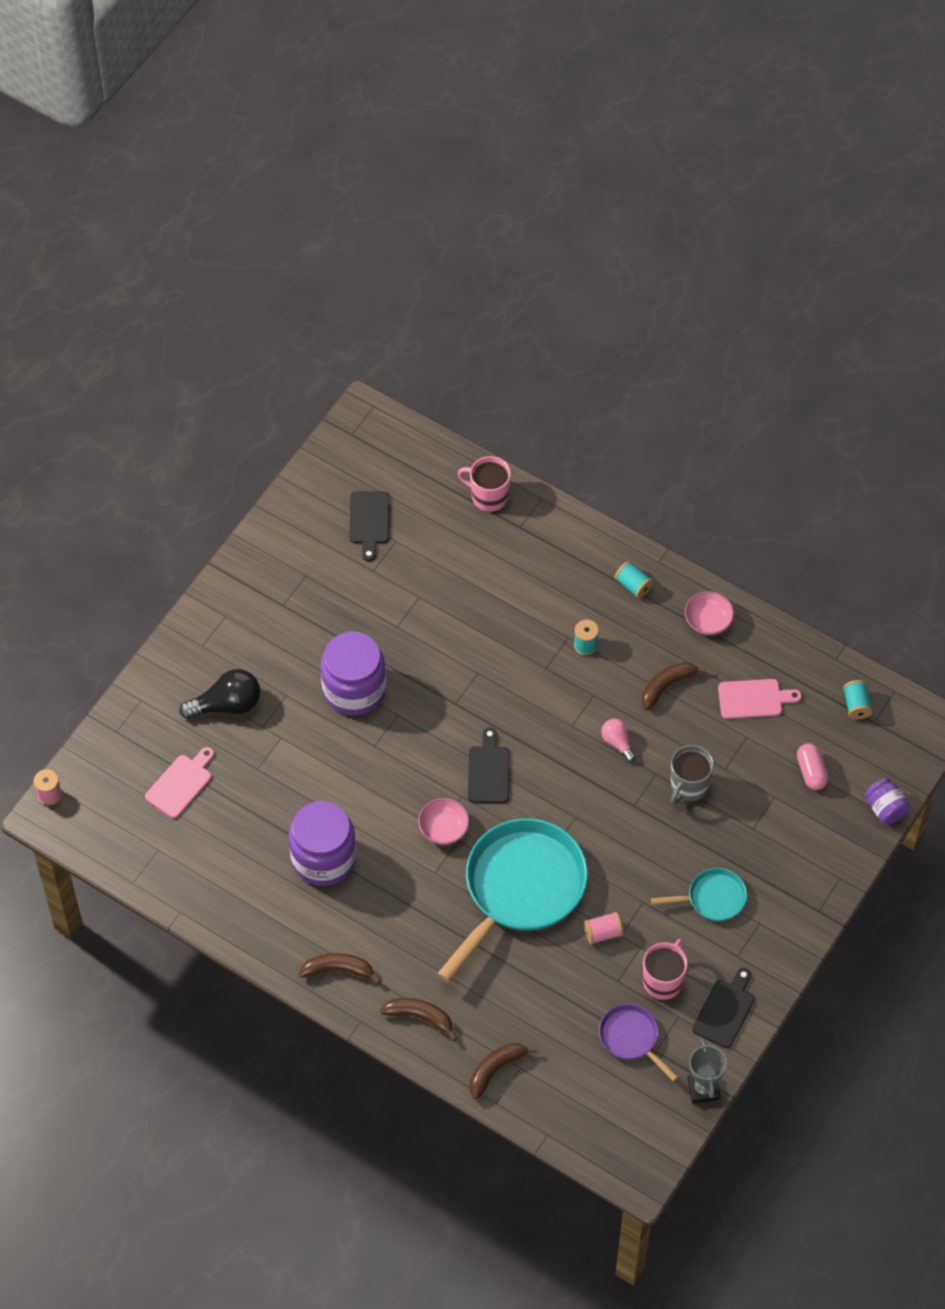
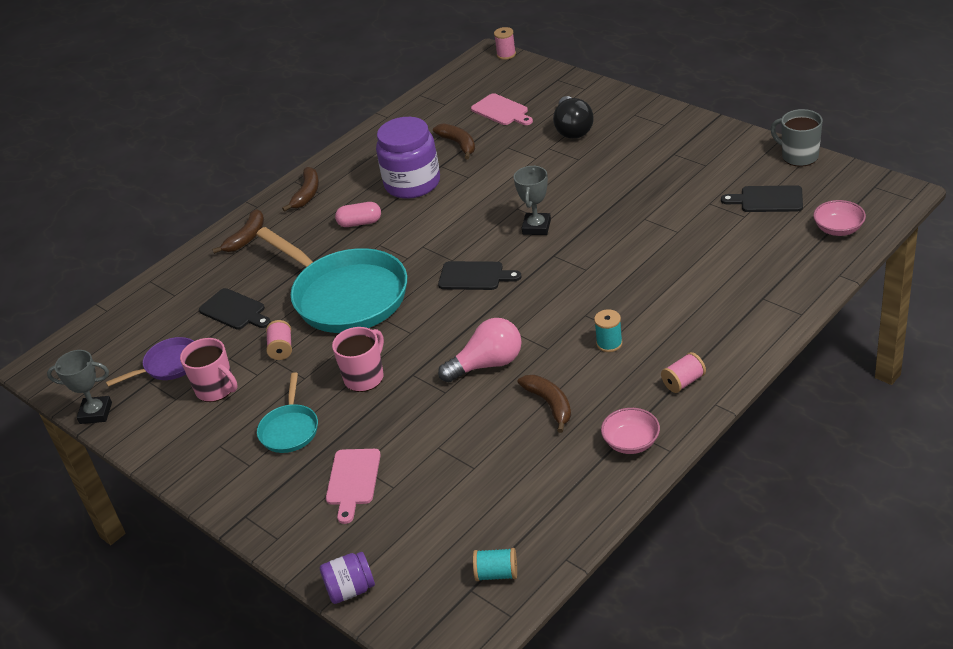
camera: 105 degrees right, 20 degrees down
(354, 689) = (578, 195): purple jar -> none
(408, 723) = (536, 227): none -> grey trophy
(443, 828) = (421, 249): pink bowl -> pink bowl (838, 229)
(488, 496) = (801, 276): pink mug -> pink mug (365, 377)
(495, 1069) = (180, 280): brown banana -> brown banana (458, 144)
(617, 742) = (487, 364): pink light bulb -> pink light bulb, size x1.75
(633, 585) = (683, 382): turquoise spool -> pink spool
(688, 786) = (423, 416): grey mug -> grey mug (798, 156)
(725, 1010) = (166, 433): black cutting board -> black cutting board (234, 310)
(753, 699) = (521, 477): pink cutting board -> pink cutting board (353, 480)
(811, 772) = (416, 522): pink capsule -> pink capsule (360, 223)

